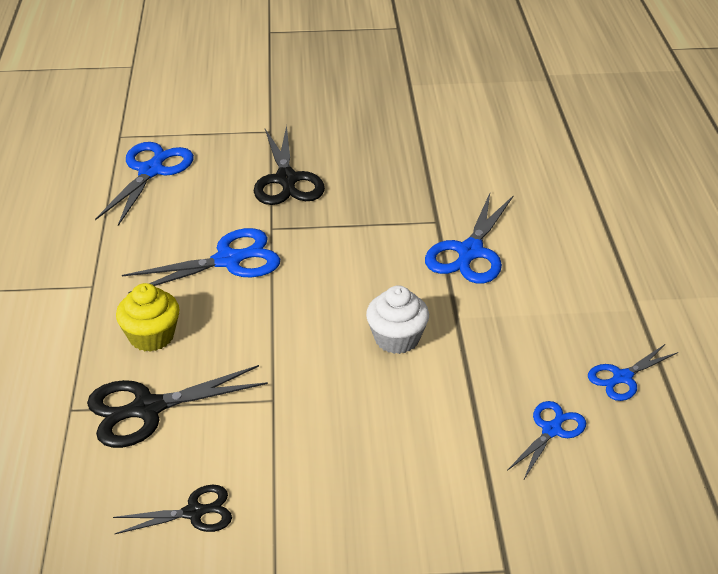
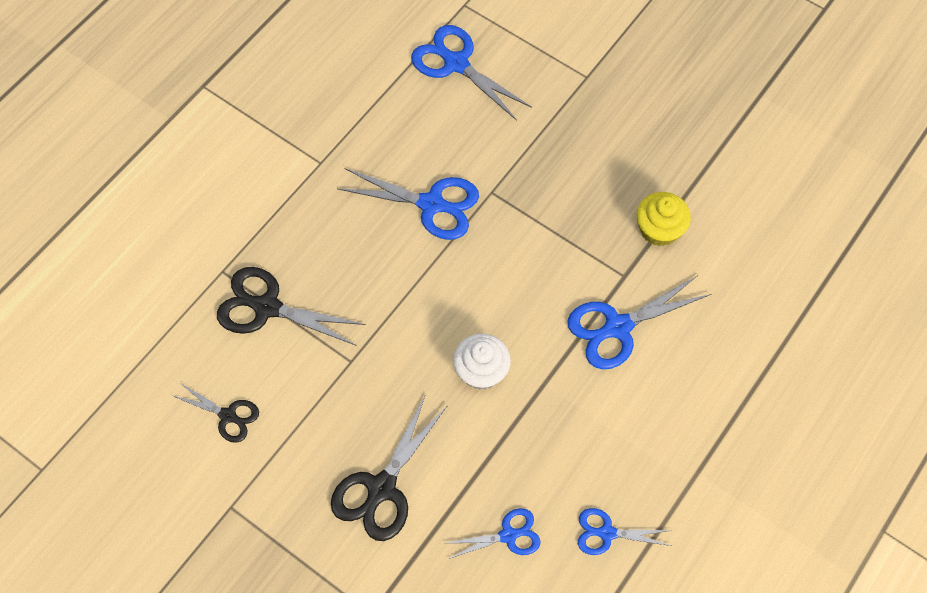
camera: 40 degrees right, 25 degrees up
(151, 171) = (455, 63): blue scissors -> blue scissors turned 105 degrees counterclockwise
(151, 336) = (320, 242): yellow cupcake -> yellow cupcake (659, 229)
(286, 180) = (548, 146): black scissors -> black scissors (381, 489)

